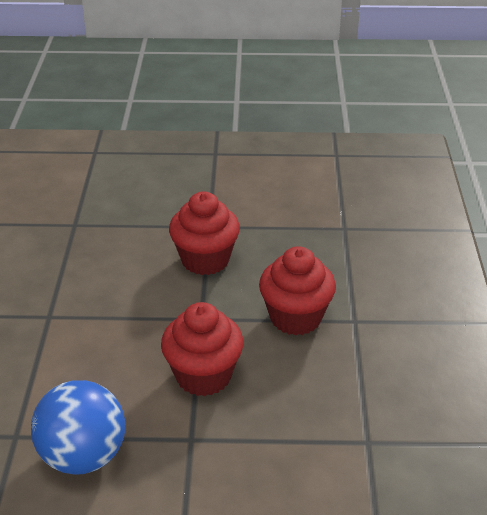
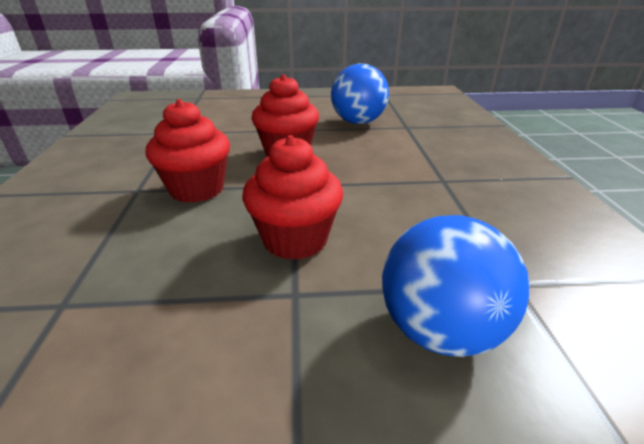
camera: 175 degrees right, 5 degrees down
(135, 206) = (439, 330): none -> blue ball

